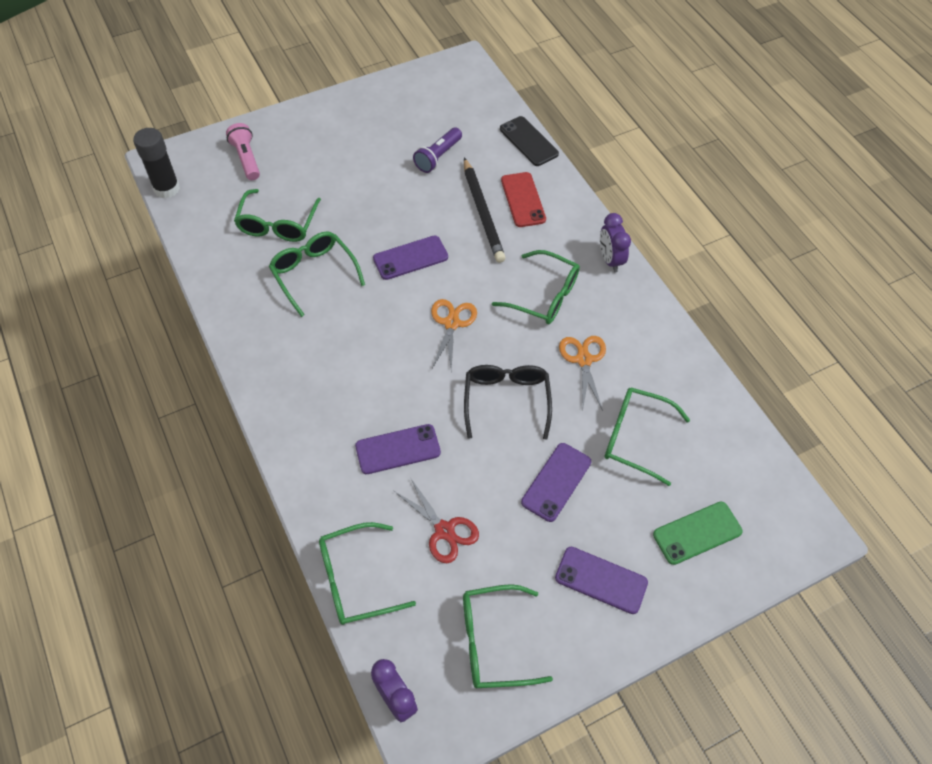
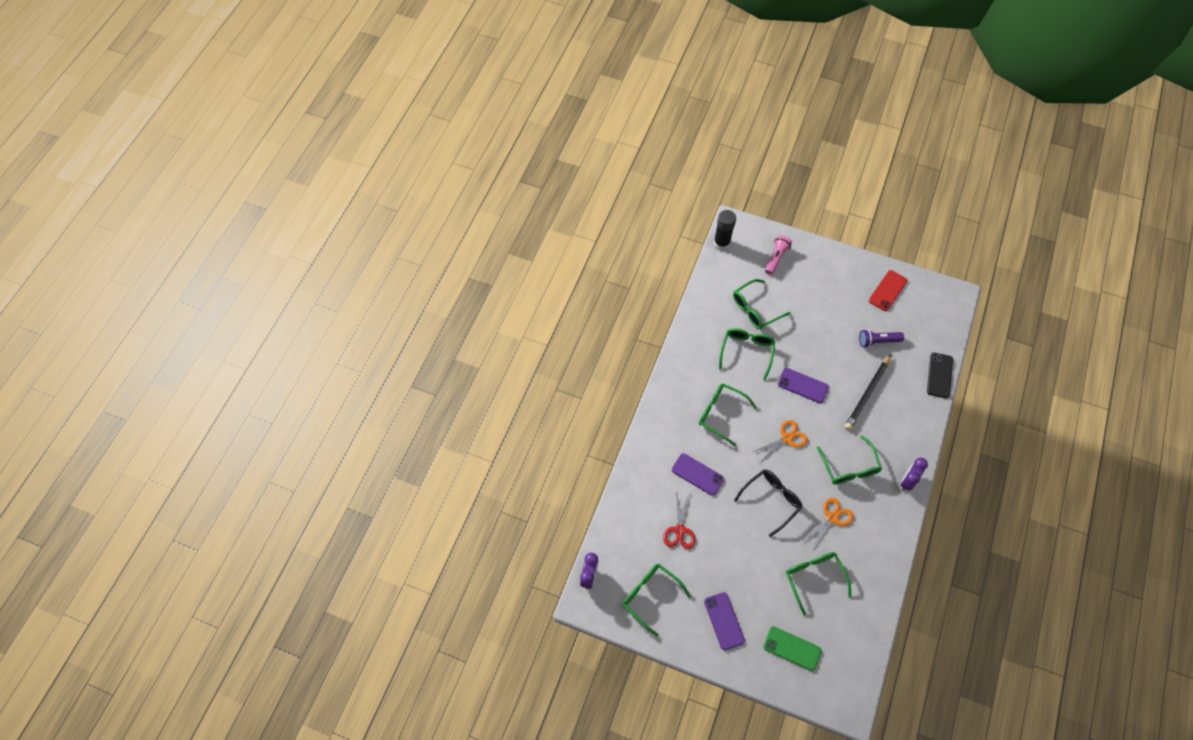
camera: 50 degrees right, 5 degrees up
(356, 579) = (622, 513): green glasses -> green glasses (721, 414)
(523, 200) = (897, 406): red phone -> red phone (887, 290)
(556, 482) = (752, 560): purple phone -> none

